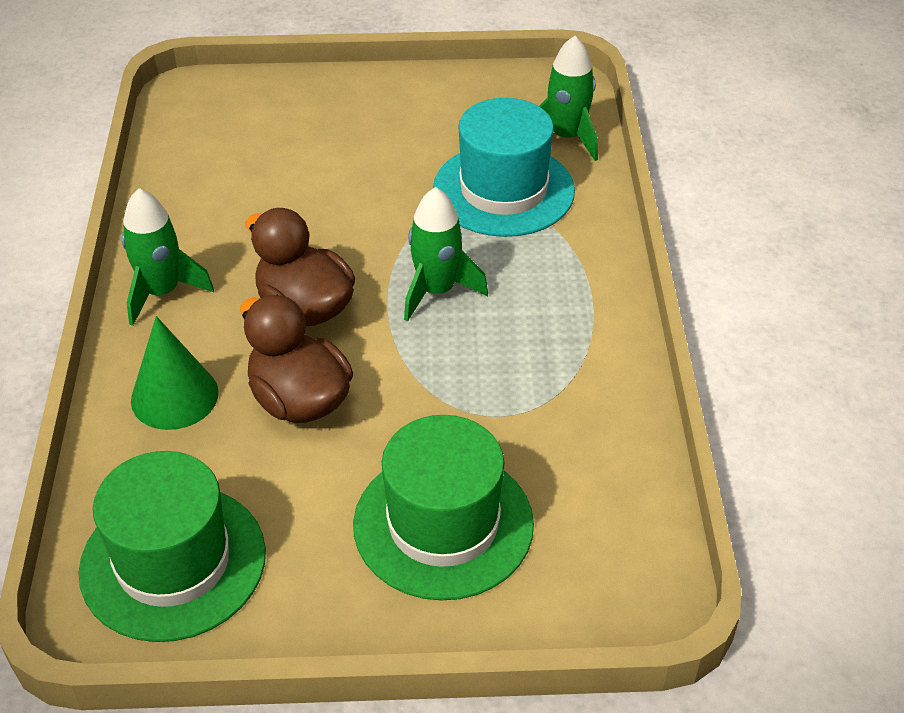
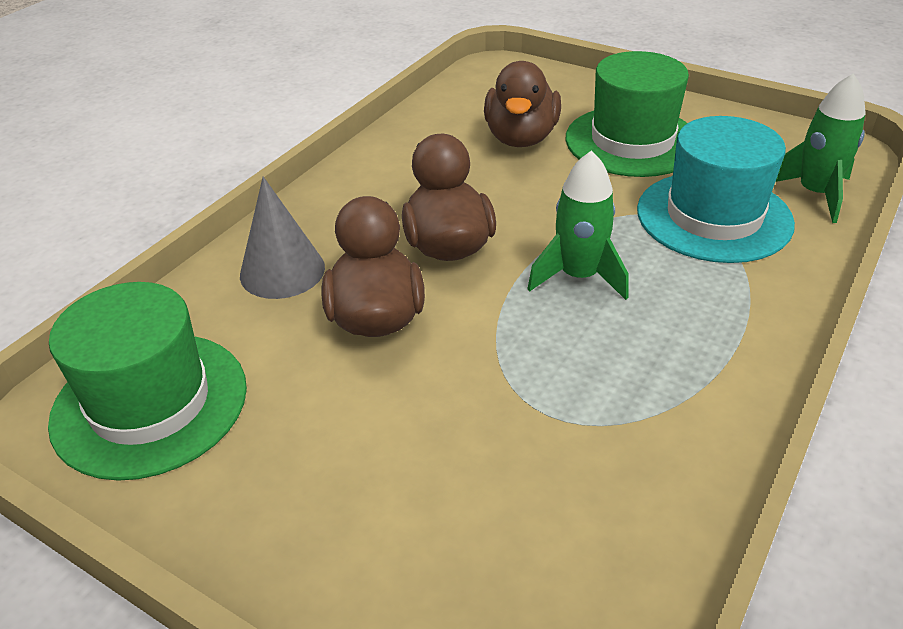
camera: 35 degrees right, 5 degrees down
(162, 292) = (348, 192): green rocket -> none
(174, 396) = (282, 271): green cone -> grey cone
(280, 170) = (521, 138): none -> brown duck
(443, 524) = (404, 495): green hat -> green hat (632, 141)

